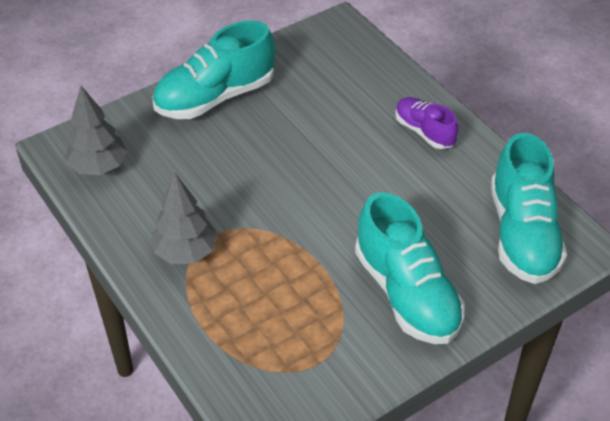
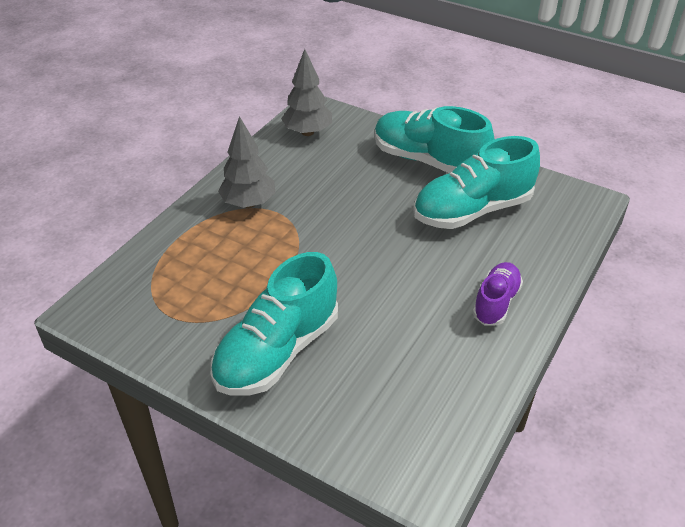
camera: 65 degrees right, 5 degrees down
(522, 233) = (409, 422): turquoise shoe -> turquoise shoe (472, 210)

